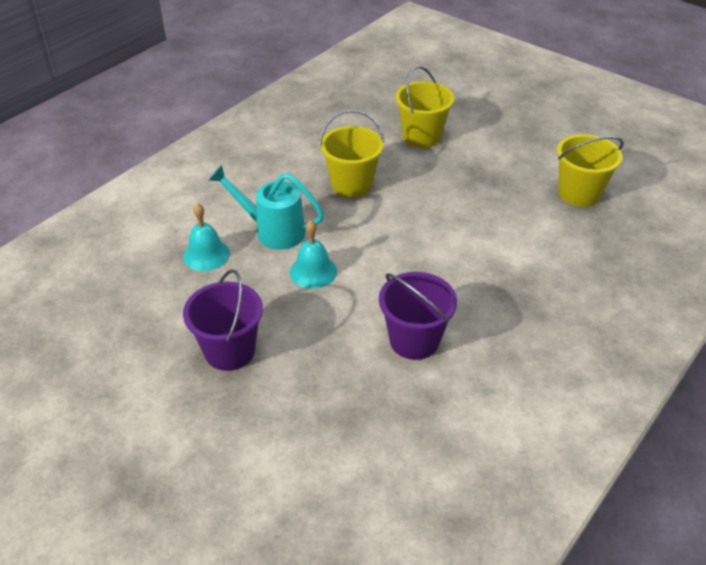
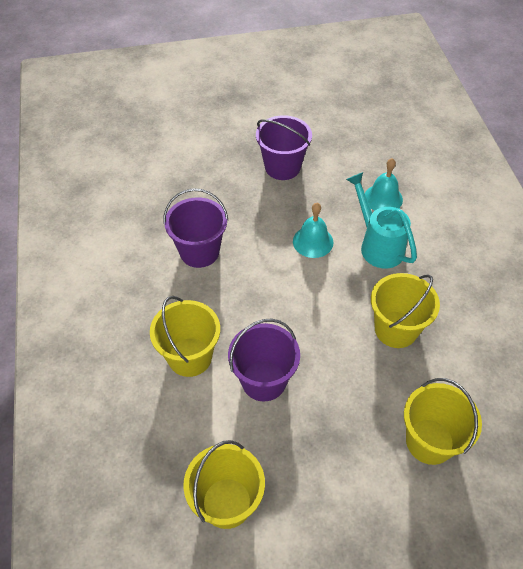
camera: 130 degrees right, 10 degrees up
(273, 231) = (378, 245): turquoise watering can -> turquoise watering can turned 90 degrees counterclockwise
(480, 224) = (263, 380): none -> purple bucket
(517, 274) = (190, 357): none -> yellow bucket

